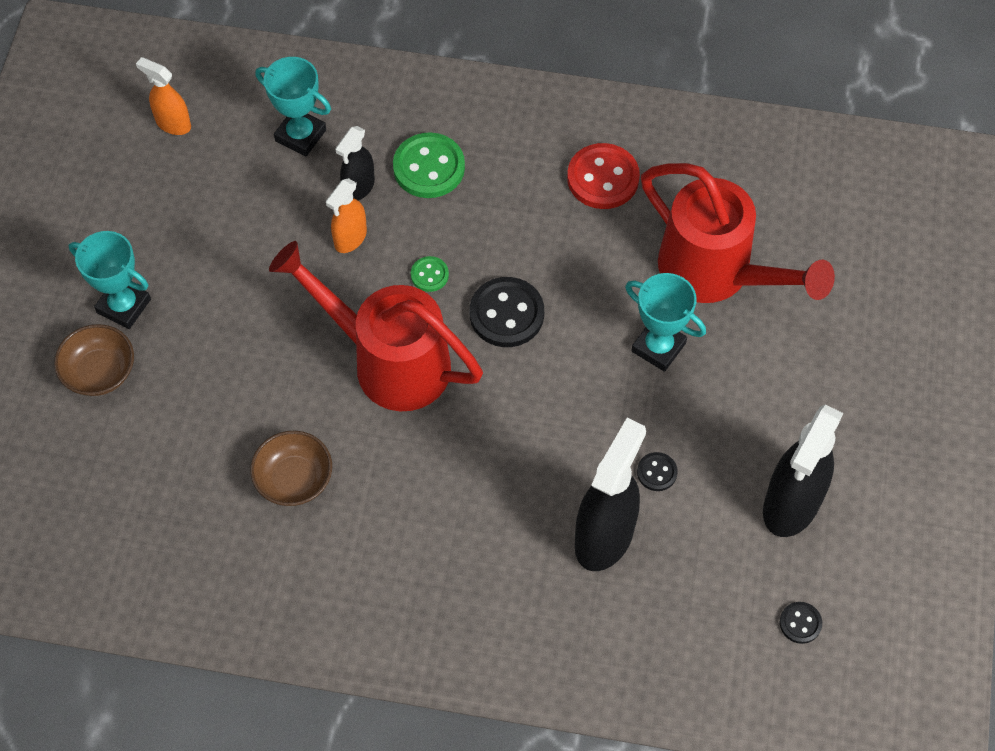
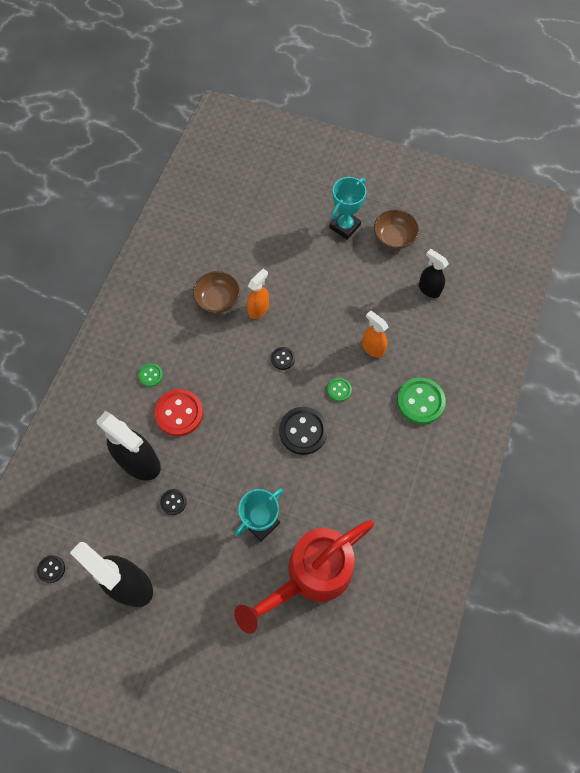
camera: 100 degrees right, 5 degrees up
(100, 372) = (304, 212): brown bowl -> brown bowl (394, 237)
(173, 123) = (469, 260): orange spray bottle -> orange spray bottle (258, 309)
(300, 135) = (453, 329): turquoise trophy -> none
(358, 187) = (410, 357): black spray bottle -> black spray bottle (429, 289)
(389, 361) = (283, 359): red watering can -> black button
(453, 555) = (151, 375): none -> green button
(603, 178) = (398, 513): red button -> red button (179, 413)

